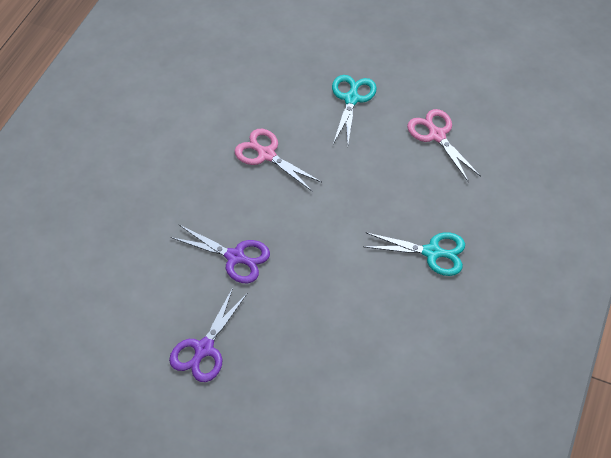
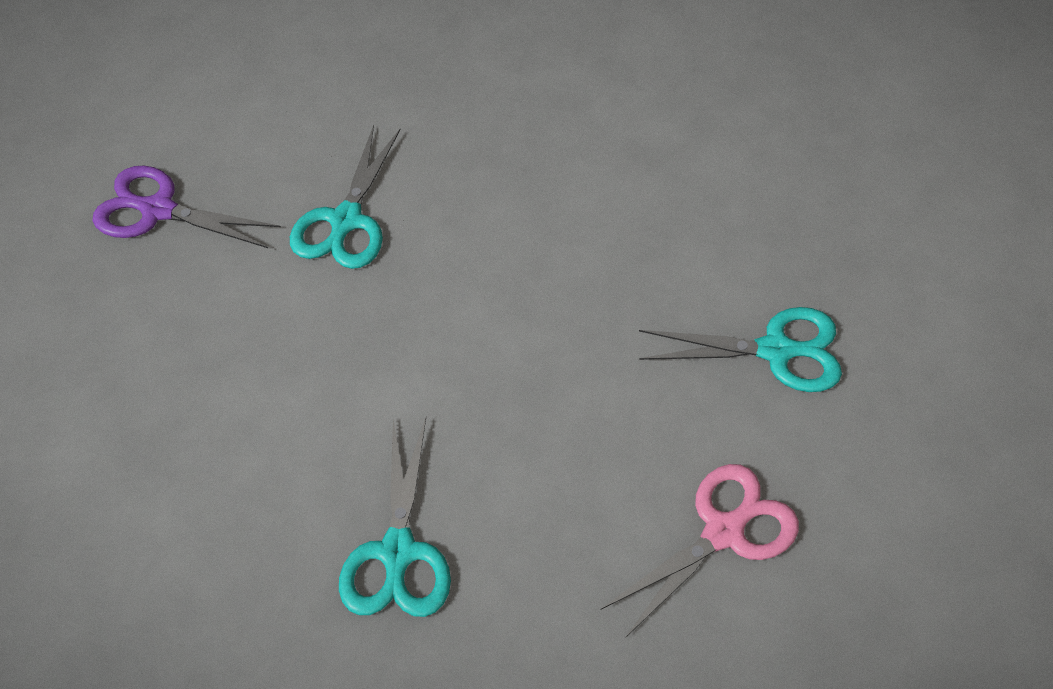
camera: 80 degrees right, 0 degrees up
(235, 257) = (345, 221): purple scissors -> turquoise scissors
(266, 154) = (588, 228): pink scissors -> none

